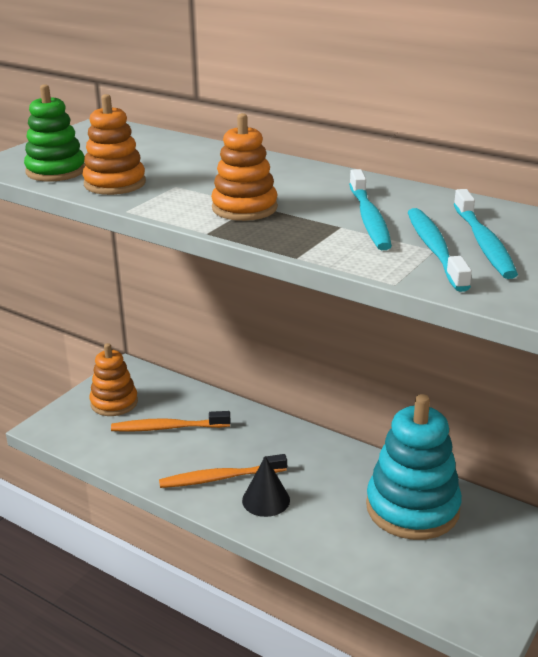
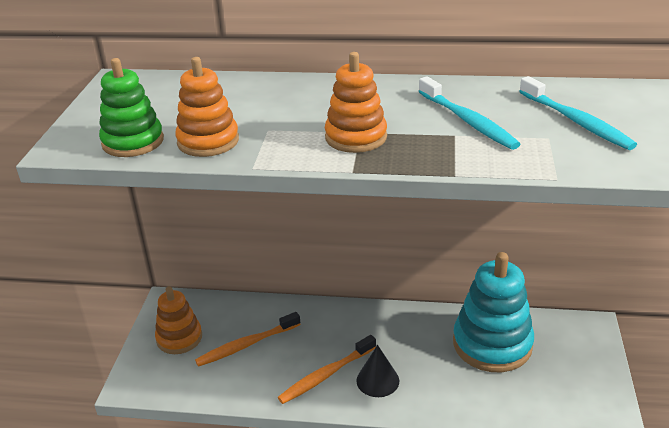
camera: 25 degrees left, 5 degrees up
(434, 249) = (548, 137): turquoise toothbrush -> none

